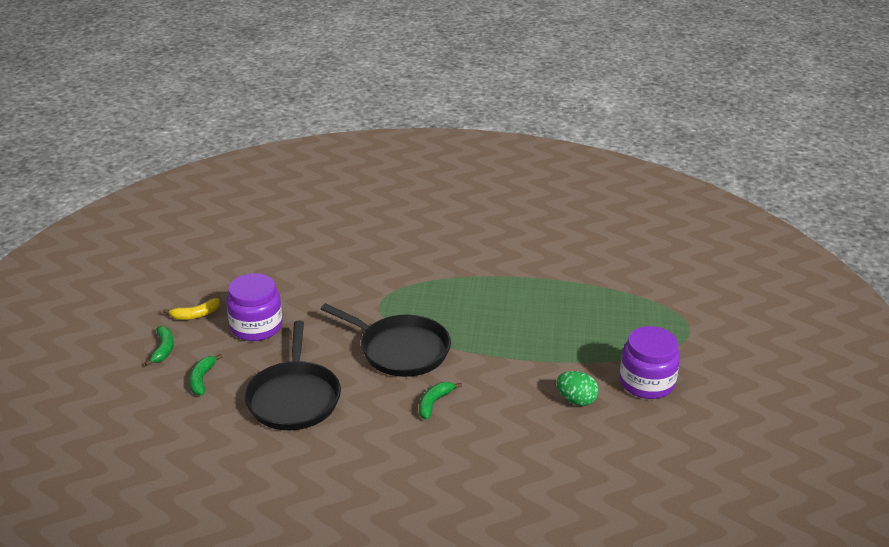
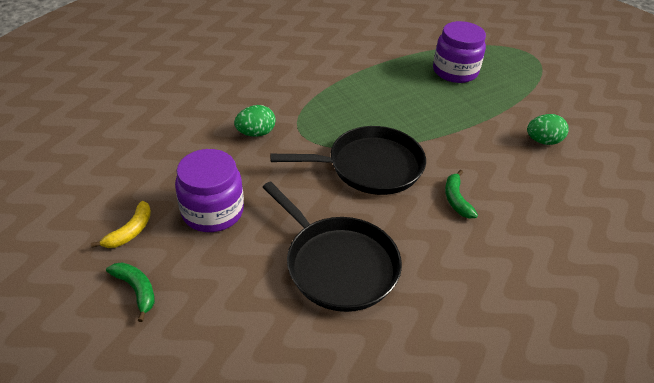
camera: 40 degrees left, 10 degrees up
(202, 379) = (221, 300): green banana -> none
(347, 289) = (256, 133): none -> green egg
(646, 383) = (563, 105): purple jar -> purple jar (455, 71)

